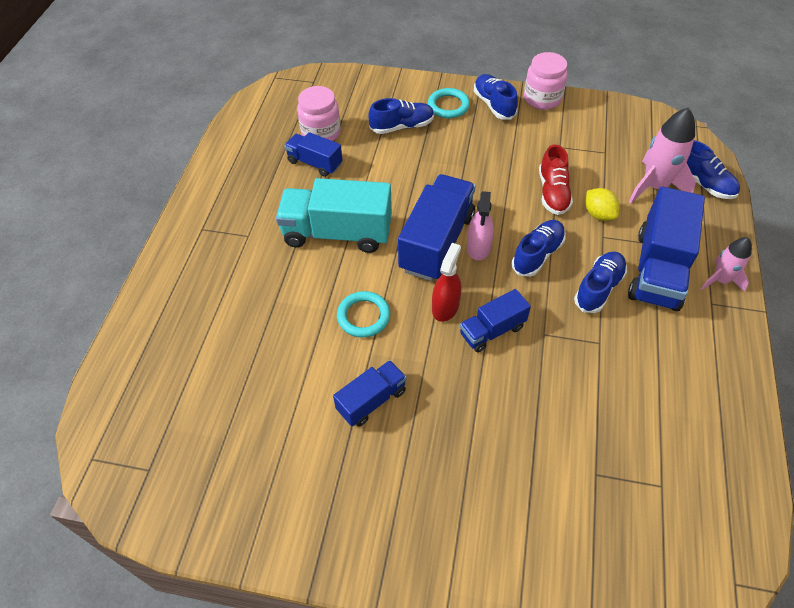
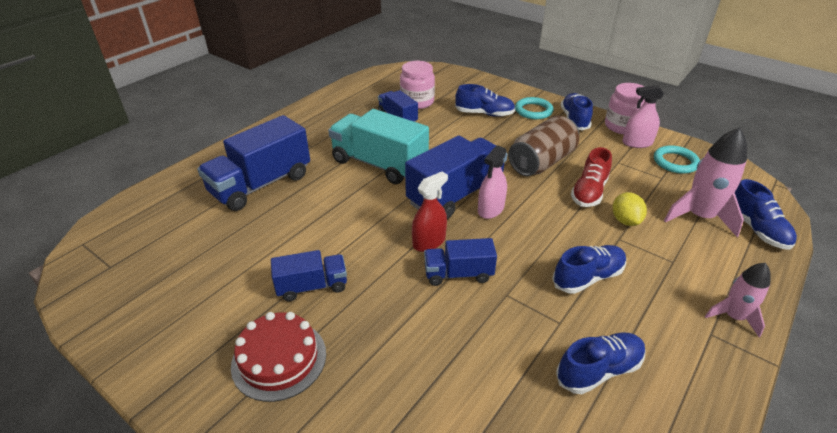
camera: 25 degrees right, 15 degrees down
(363, 316) = (355, 225): turquoise ring -> turquoise ring (675, 162)
(395, 484) = (279, 359): none -> red cake
(492, 172) = (541, 162): none -> brown can
(537, 255) = (543, 232): blue shoe -> blue shoe (599, 370)
(565, 116) = (637, 143): none -> pink spray bottle
(657, 269) = (663, 283): blue truck -> blue truck (261, 184)

